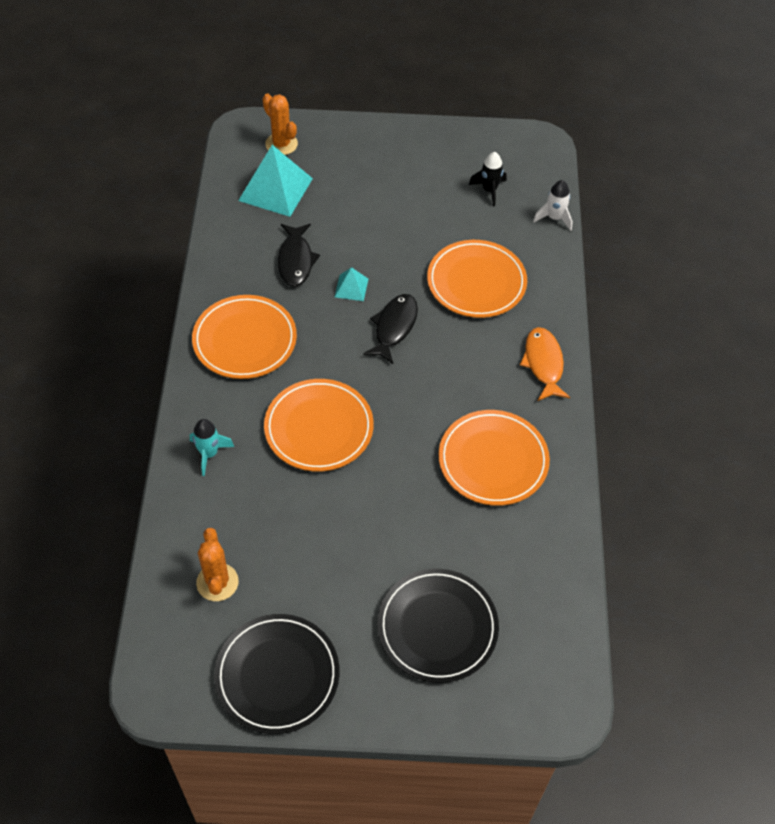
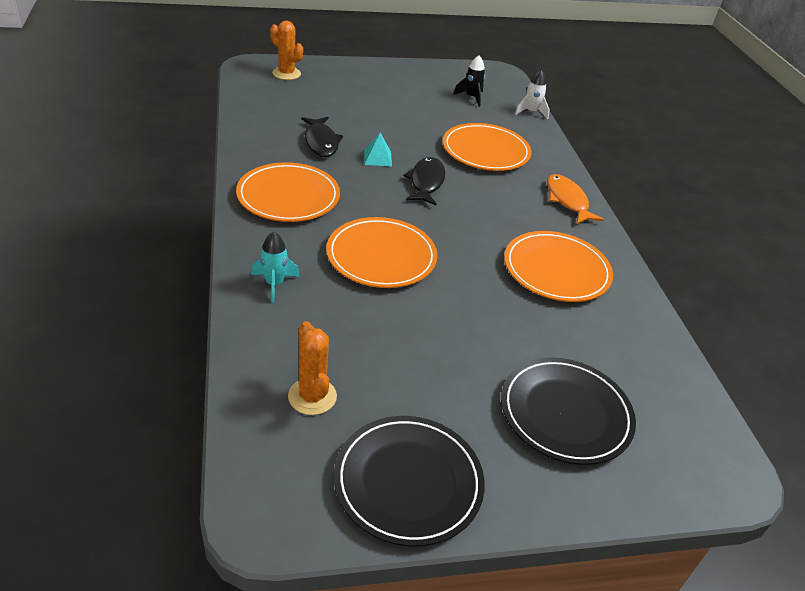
camera: 15 degrees left, 15 degrees down
(275, 189) = (289, 99): turquoise pyramid -> none

